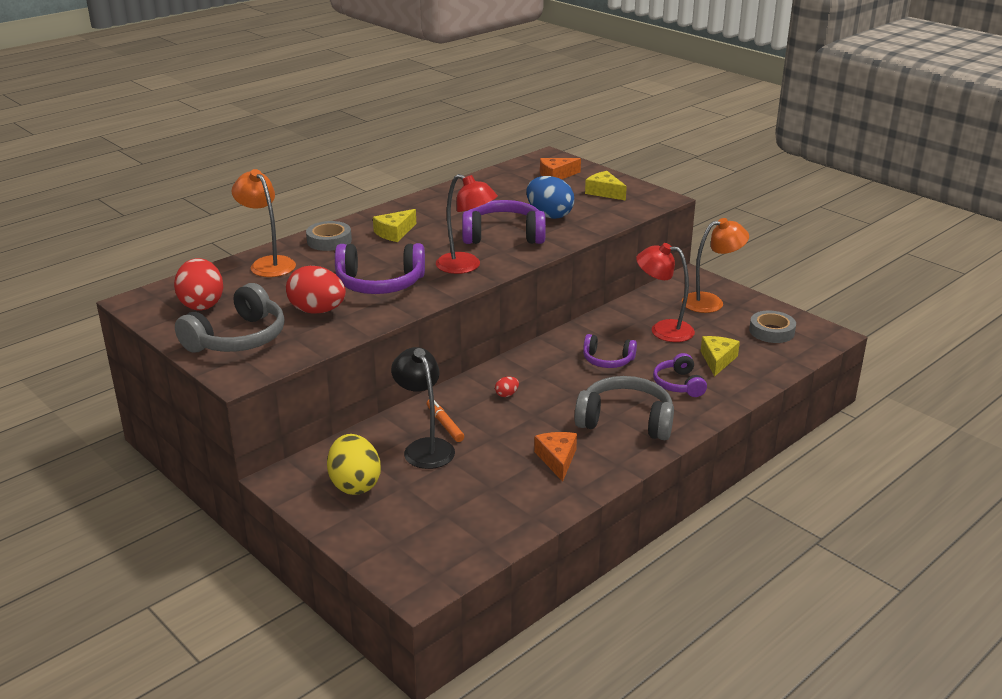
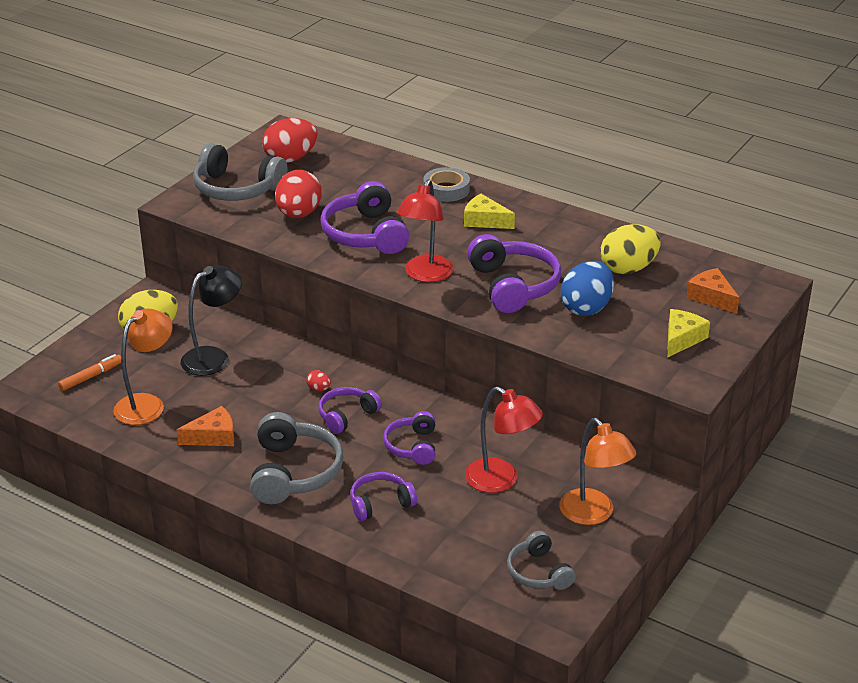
camera: 75 degrees right, 5 degrees up
(268, 263) = (382, 170): orange lamp -> orange lamp (147, 404)
(445, 424) = (254, 361): orange marker -> orange marker (91, 377)
(503, 194) = (628, 269): none -> yellow egg
(553, 385) = (347, 416): none -> purple headphones
(663, 330) = (501, 480): red lamp -> red lamp turned 120 degrees clockwise
(717, 360) = (446, 530): yellow cheese -> none
(771, 331) = (539, 572): grey tape -> grey headphones

